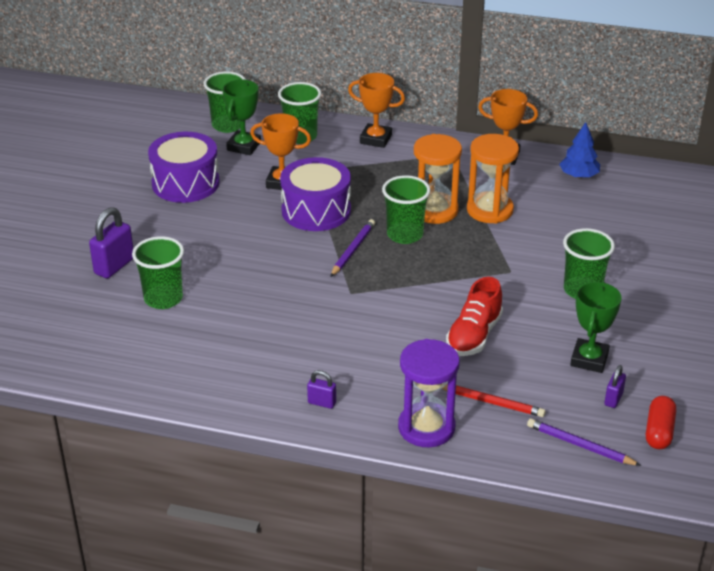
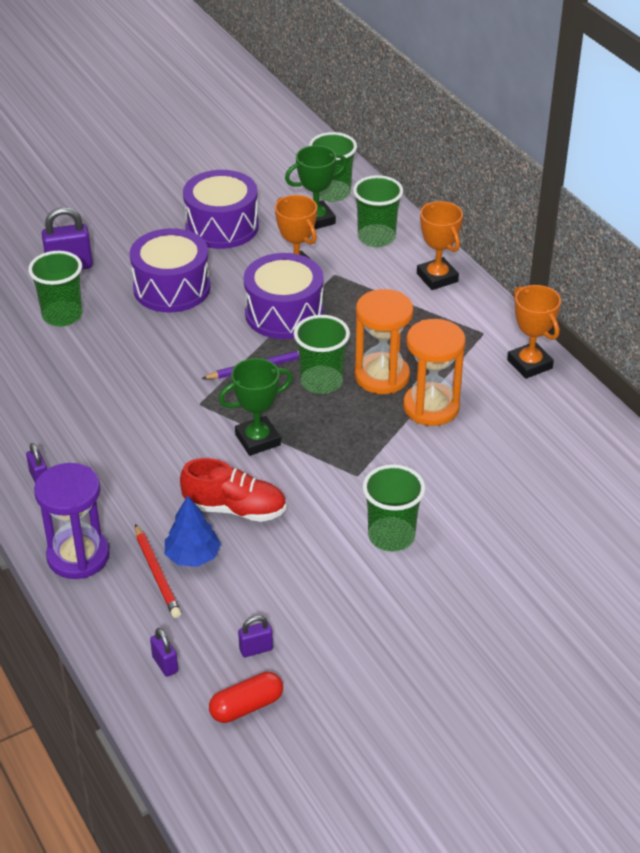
camera: 45 degrees right, 5 degrees up
(214, 238) = (171, 288): none -> purple drum
(474, 335) = (235, 509): red shoe -> red shoe turned 150 degrees counterclockwise
(578, 176) = (571, 428): blue tree -> blue tree (192, 556)
(580, 445) = (165, 664): purple pencil -> purple padlock
(589, 359) = (293, 600): green trophy -> green trophy (258, 440)

